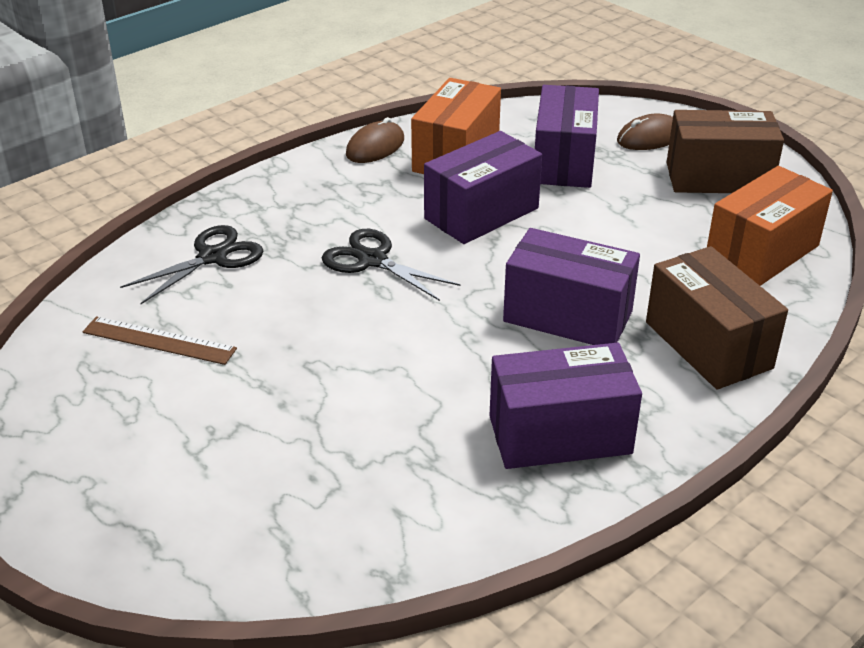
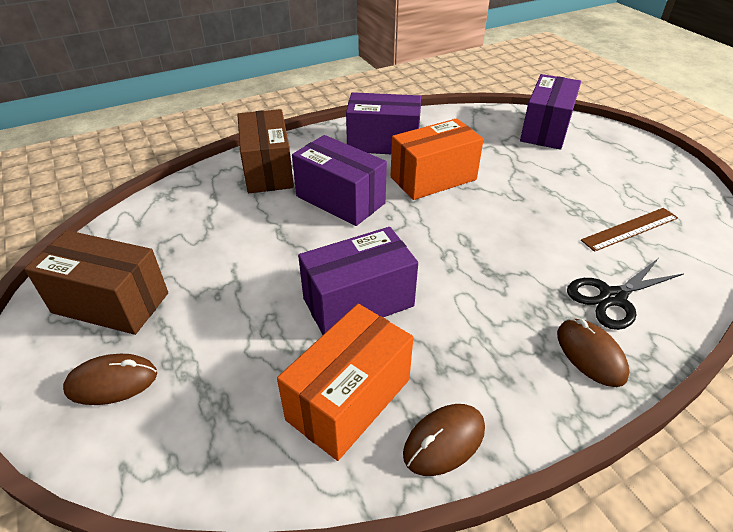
camera: 165 degrees left, 5 degrees up
(159, 340) = (630, 229): brown ruler -> brown ruler turned 60 degrees counterclockwise
(250, 209) = (590, 354): none -> brown mouse
(372, 260) = (469, 269): black scissors -> none
(563, 161) = (236, 361): purple box -> purple box (545, 130)
(761, 253) = (166, 221): orange box -> orange box (433, 178)

